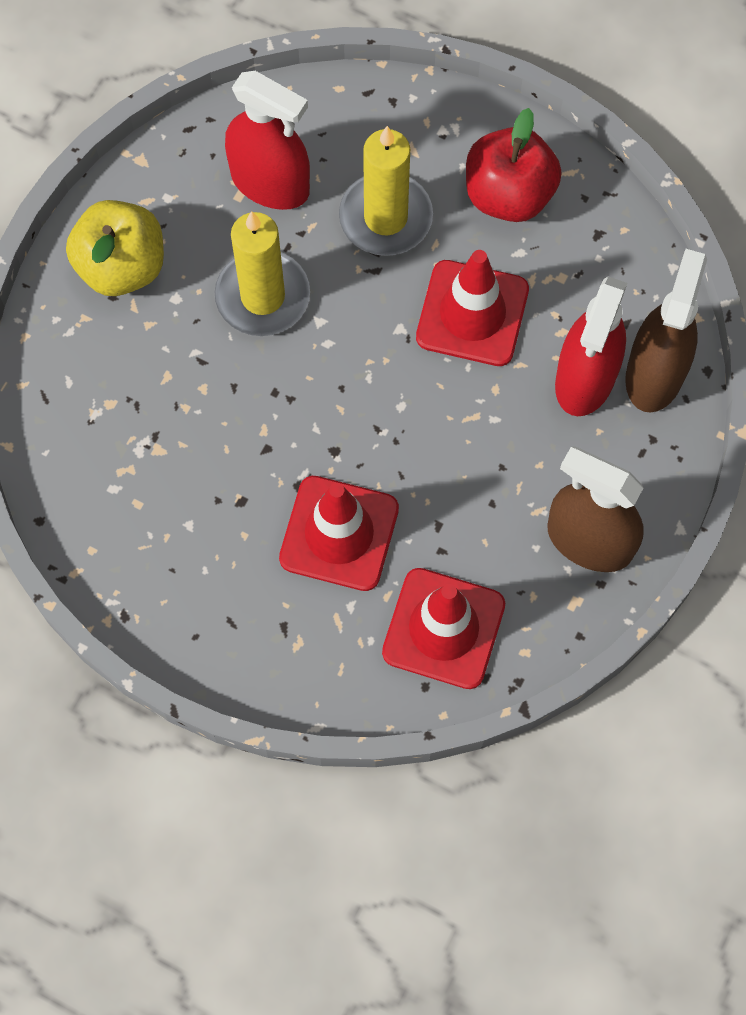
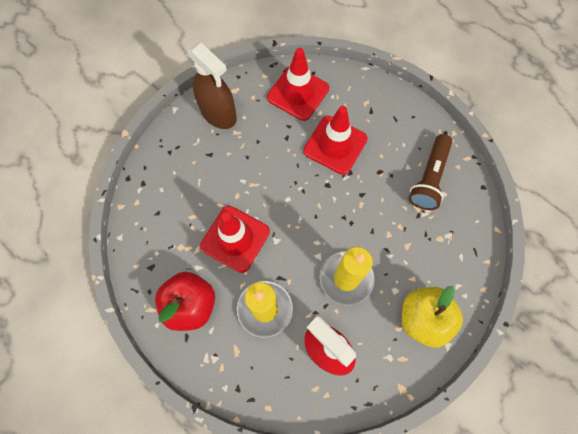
camera: 165 degrees left, 0 degrees up
(145, 511) = (429, 178): none -> brown flashlight
(585, 378) = (190, 189): red spray bottle -> none
(654, 374) = (154, 183): brown spray bottle -> none

